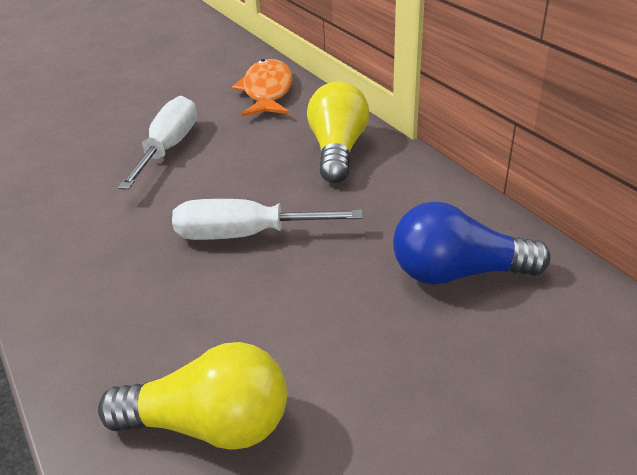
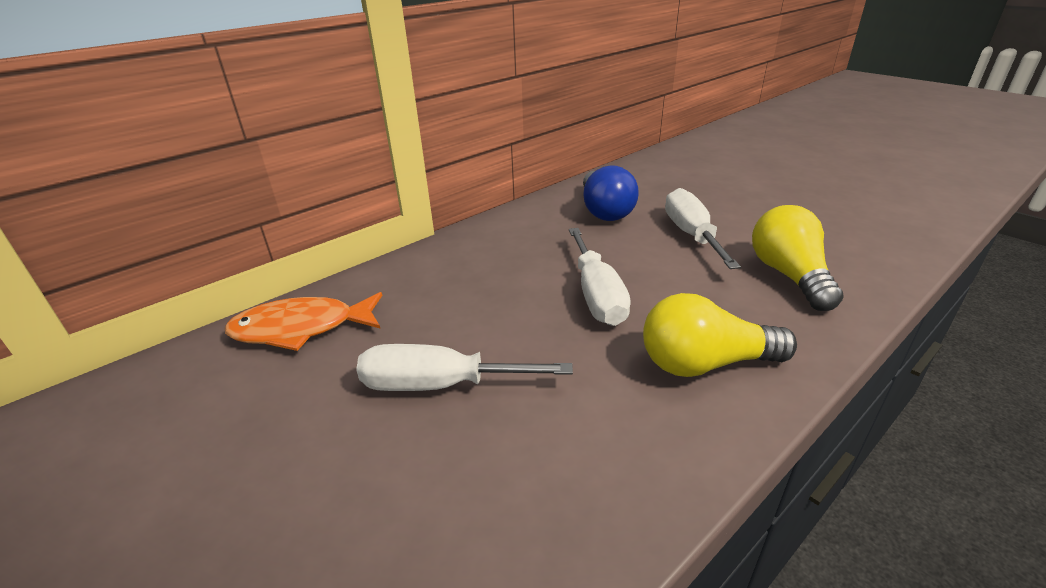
camera: 100 degrees left, 5 degrees down
(337, 150) = (452, 265): yellow light bulb -> yellow light bulb (705, 363)
(360, 350) = (691, 235): none -> white screwdriver

